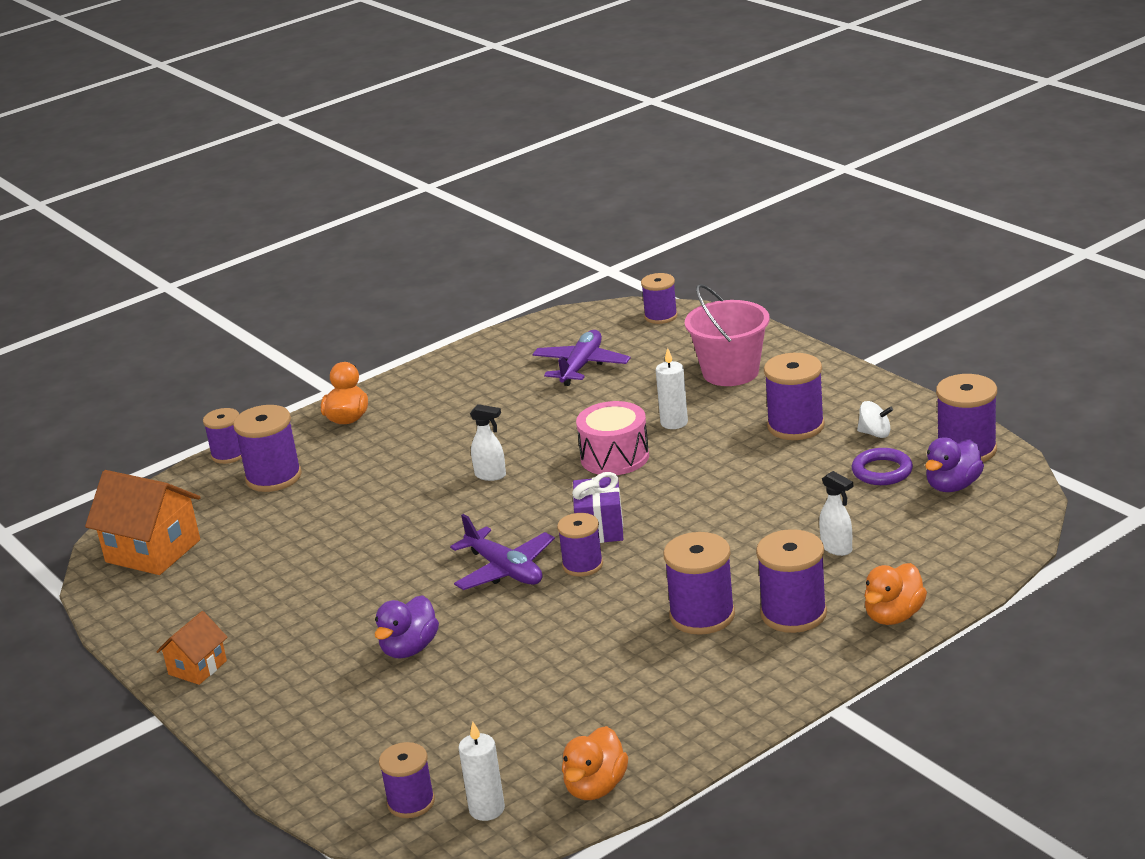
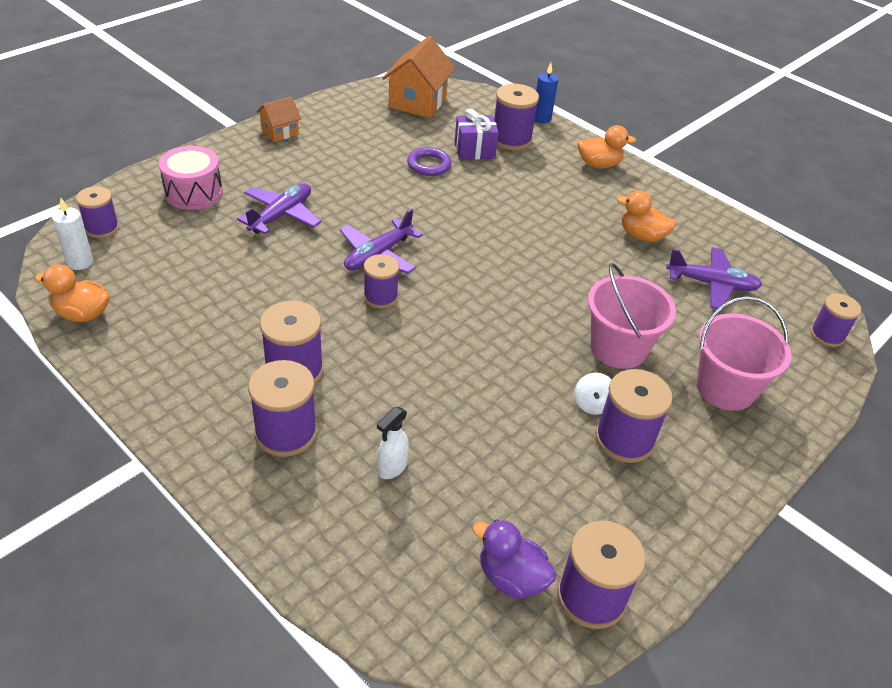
camera: 75 degrees right, 15 degrees up
(197, 667) = (280, 132): orange house -> orange house turned 60 degrees counterclockwise
(229, 454) = (541, 118): purple spool -> blue candle
(409, 649) = (281, 215): purple duck -> purple plane
(491, 475) = (518, 241): white spray bottle -> none
(600, 528) = (436, 305): purple gift -> purple gift (474, 150)
(614, 457) = (552, 310): pink drum -> pink drum (193, 193)
(674, 423) = (618, 348): white candle -> pink bucket
(875, 433) = (617, 508): white spinning top -> white spinning top (592, 404)
(882, 471) = (539, 511): purple ring -> purple ring (429, 165)
(894, 616) = (268, 510): orange duck -> orange duck (642, 236)

